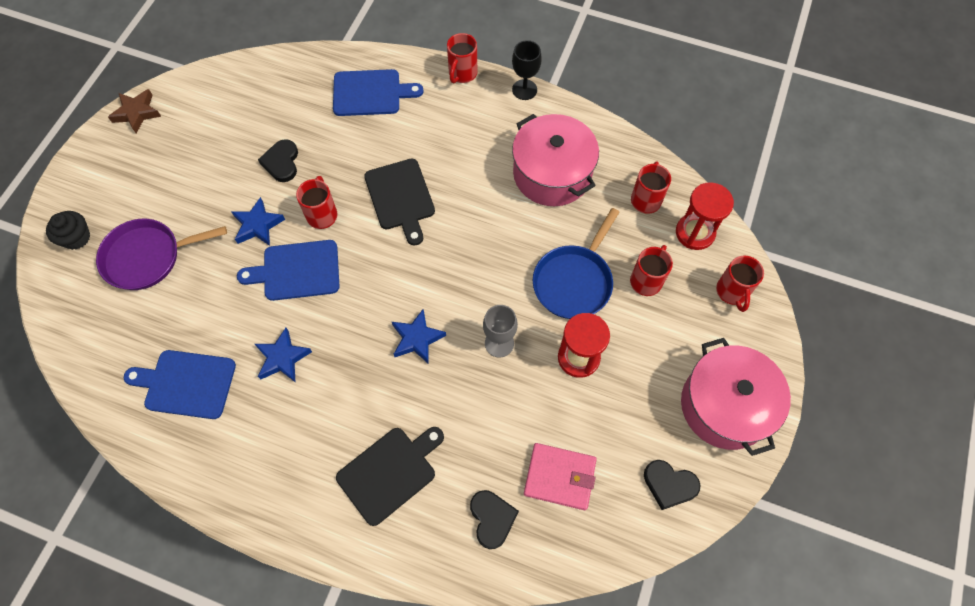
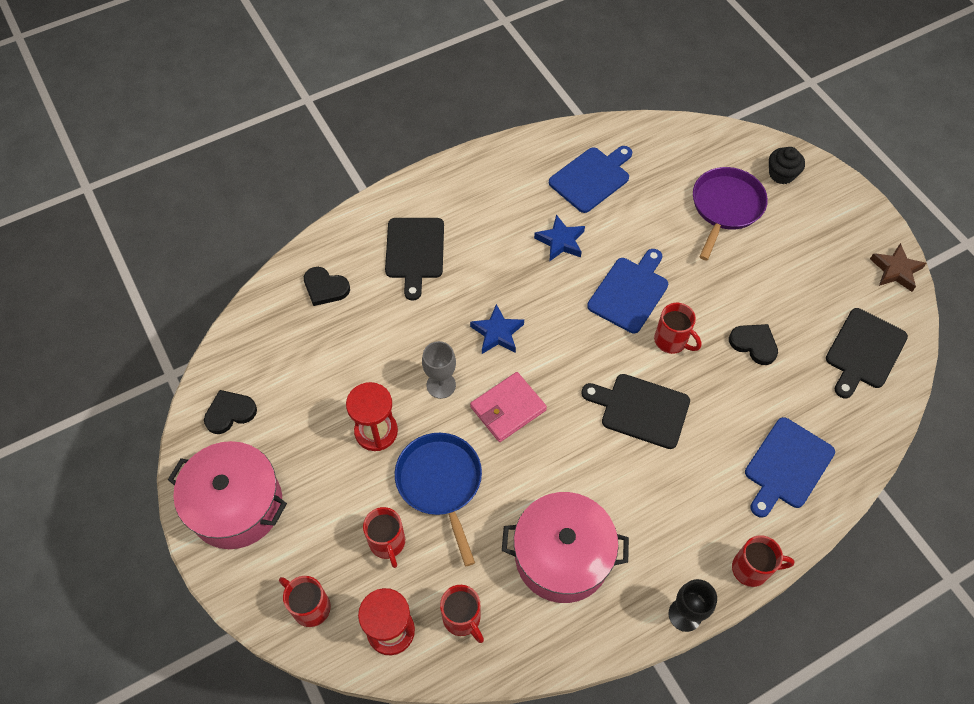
camera: 130 degrees right, 5 degrees down
(234, 97) = (864, 351): none -> black cutting board
(258, 225) = (698, 291): blue star -> none
(462, 74) = (752, 569): red mug -> red mug turned 120 degrees clockwise
(559, 477) = (308, 348): pink wallet -> pink wallet (508, 408)

